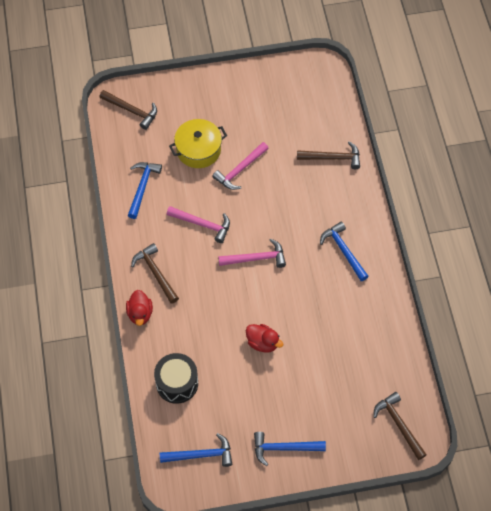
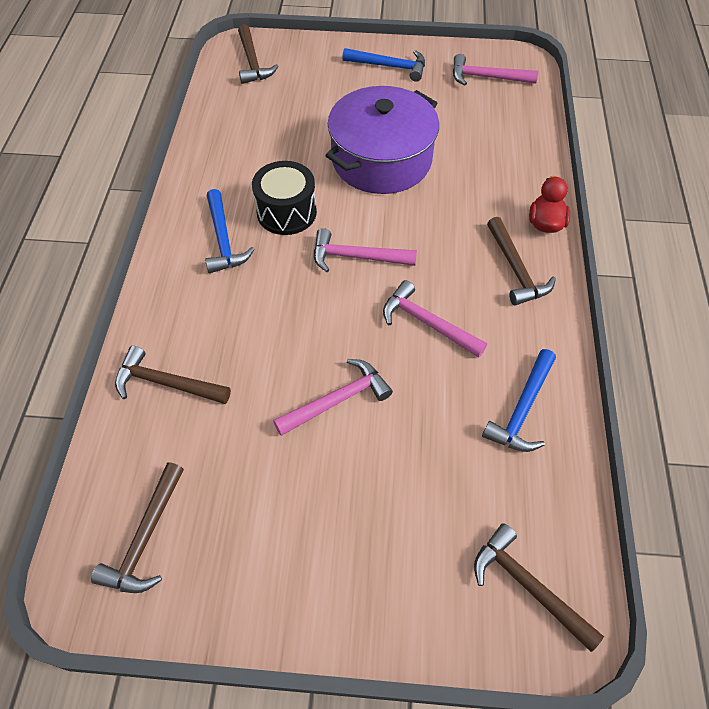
camera: 165 degrees left, 5 degrees down
(177, 383) = (504, 142): black drum -> black drum (286, 212)
(198, 150) = (404, 458): yellow pot -> none
(201, 455) = (487, 78): blue hammer -> pink hammer
(262, 343) = (381, 160): red duck -> purple pot
(306, 91) = (146, 538): none -> brown hammer

